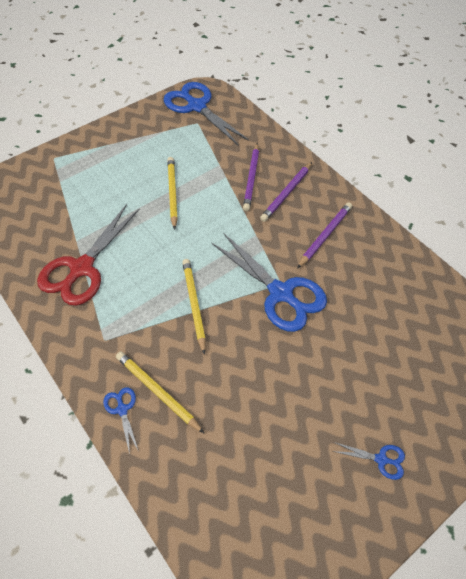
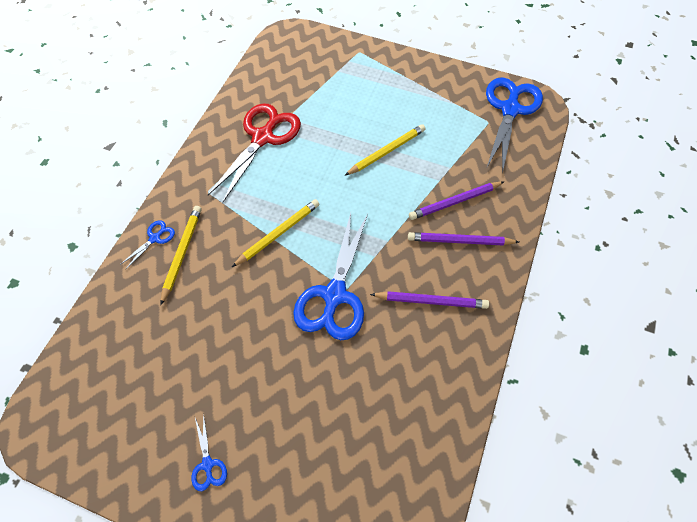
camera: 60 degrees right, 5 degrees up
(82, 268) = (263, 137): red scissors -> red scissors turned 120 degrees clockwise

